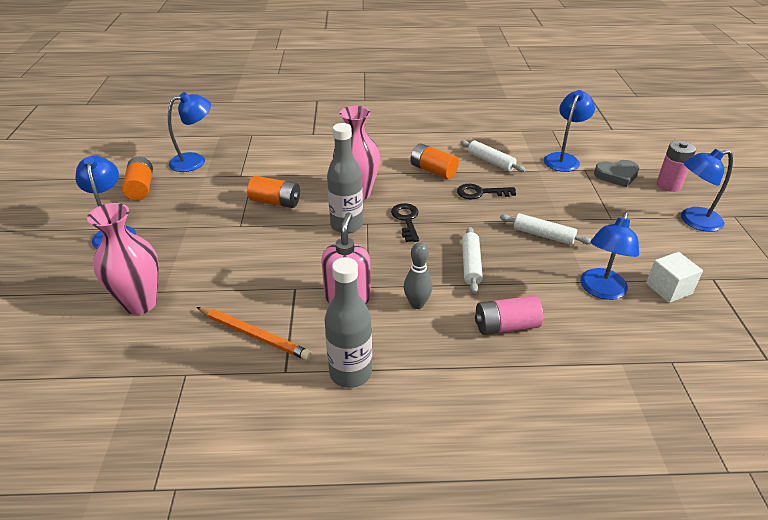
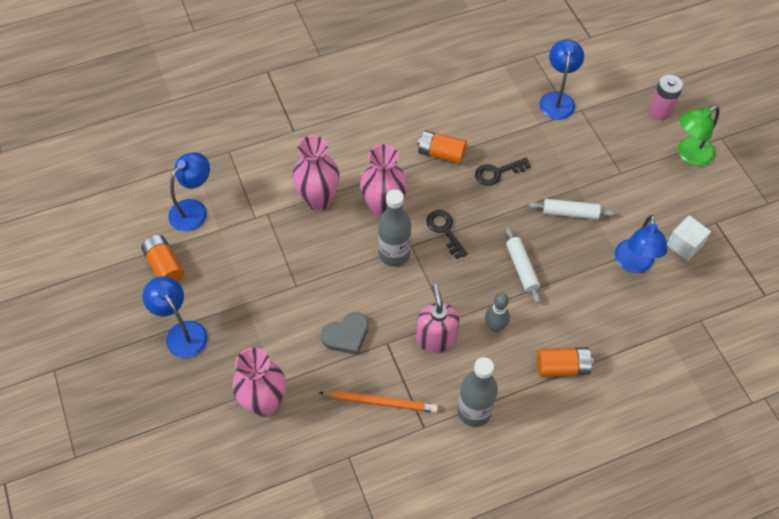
camera: 20 degrees left, 20 degrees up
(275, 202) = (311, 244): orange battery -> orange battery (562, 367)
(303, 176) = (318, 200): none -> pink vase
(490, 161) = (490, 123): white rolling pin -> none
(506, 326) = (572, 326): pink battery -> none
(616, 175) = (612, 111): grey heart -> grey heart (346, 336)
(693, 221) = (689, 155): blue lamp -> green lamp

